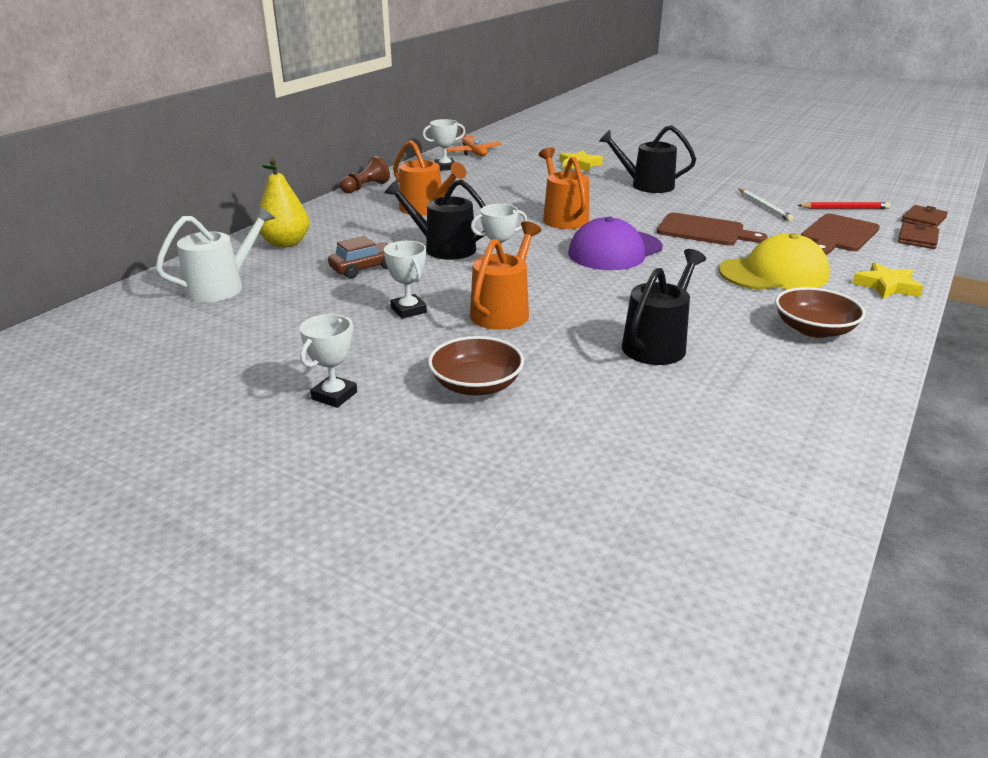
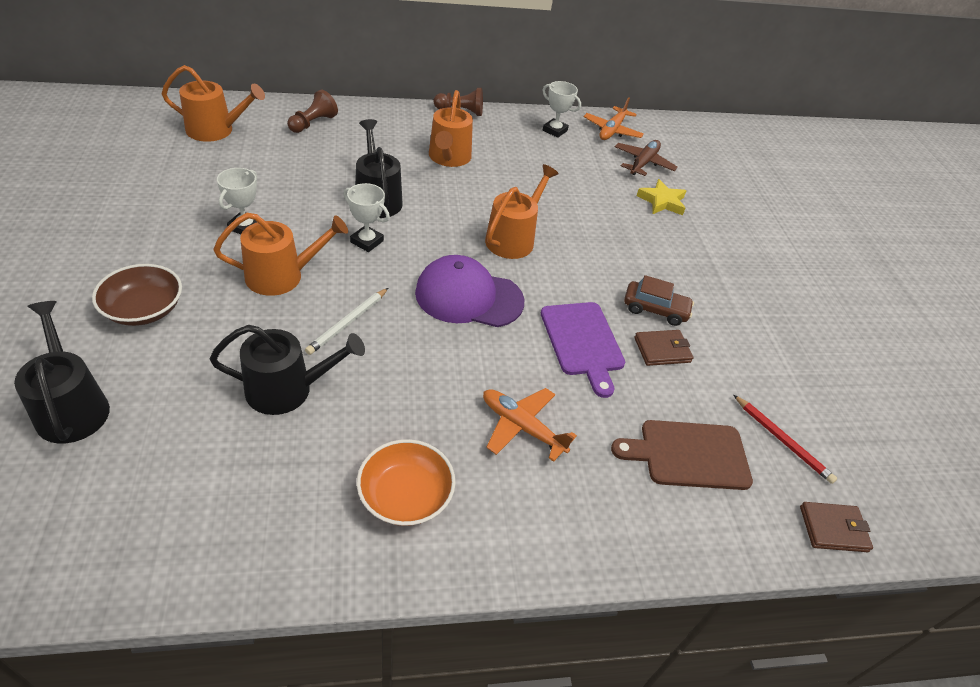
camera: 45 degrees right, 15 degrees up
(221, 287) = (215, 130): white watering can -> orange watering can
(285, 243) = (313, 123): yellow pear -> brown pawn
(334, 395) = (86, 248): white trophy -> none
(364, 268) = (301, 176): brown car -> brown car (655, 309)
(527, 156) = (643, 163): none -> brown plane
(647, 185) = (662, 263): black watering can -> black watering can (72, 407)
(704, 231) = (583, 342): brown cutting board -> purple cutting board
(764, 207) = (704, 369): white pencil -> white pencil (348, 322)
(774, 273) = (521, 427): yellow cap -> orange plane
(814, 329) = (405, 495): brown bowl -> orange bowl
(886, 286) = (575, 534): yellow star -> none
(917, 239) = (757, 535): brown wallet -> brown wallet (662, 350)

